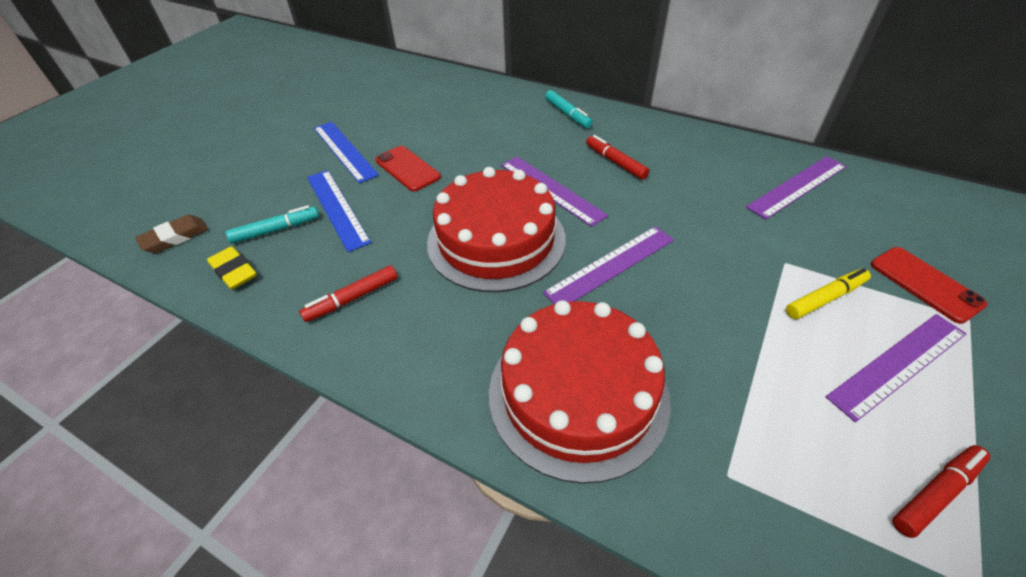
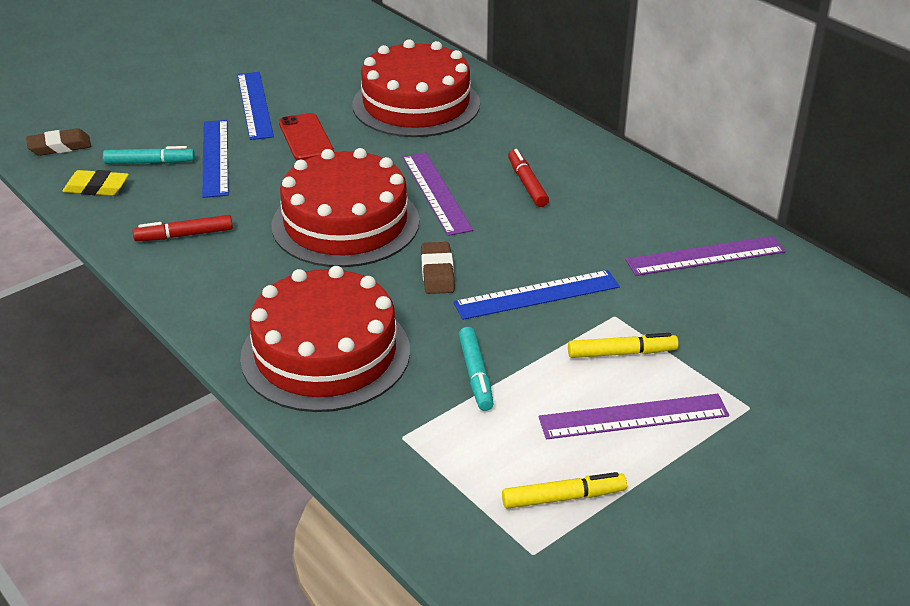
camera: 20 degrees right, 10 degrees down
(234, 271) = (96, 187): yellow eraser -> yellow eraser turned 60 degrees counterclockwise
(478, 118) = (416, 104): none -> red cake
(567, 114) = (518, 123): turquoise marker -> turquoise marker (475, 375)
(611, 266) = (437, 272): purple ruler -> brown eraser
(709, 262) = (537, 295): none -> blue ruler
(925, 284) = (739, 370): red phone -> none
(936, 493) = (563, 497): red marker -> yellow marker

